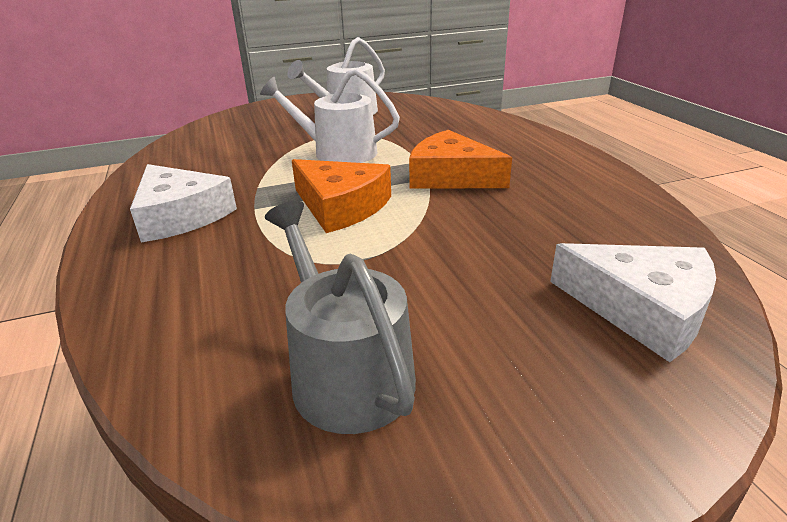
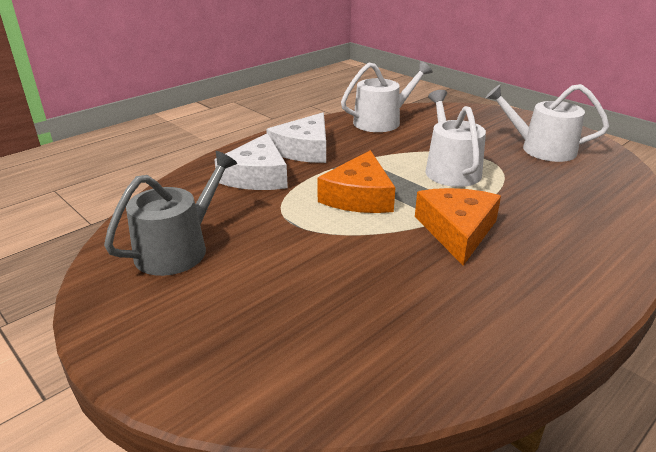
camera: 65 degrees right, 0 degrees up
(184, 157) = (382, 121): none -> white watering can
(641, 309) = (296, 363): white cheese -> white cheese (257, 176)

